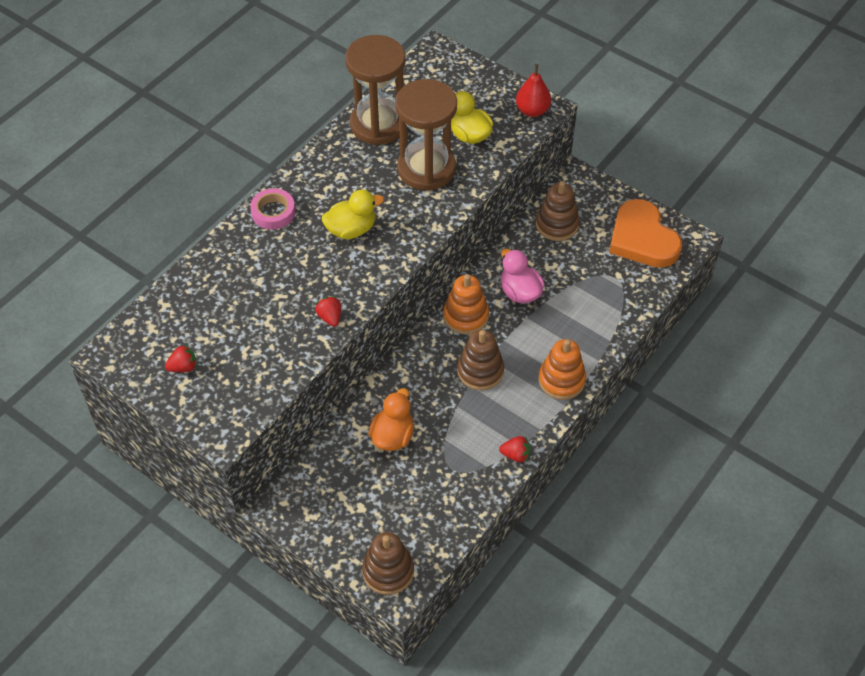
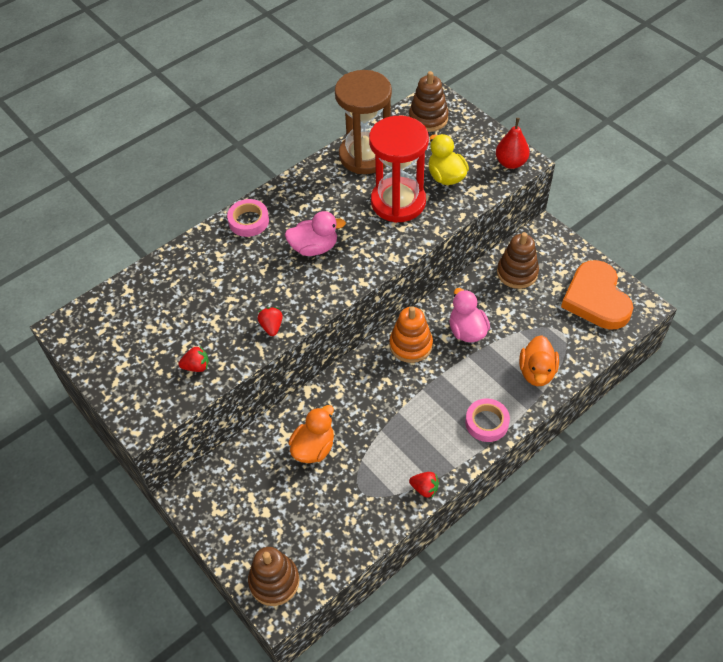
camera: 15 degrees right, 0 degrees up
(183, 367) = (126, 351): red strawberry -> red strawberry (196, 366)
(351, 229) = (314, 248): yellow duck -> pink duck
(426, 169) = (398, 202): brown hourglass -> red hourglass
(480, 371) = (411, 400): brown stacking toy -> brown stacking toy (428, 118)
(561, 380) = (487, 422): orange stacking toy -> pink tape
(599, 322) = (537, 372): none -> orange duck

